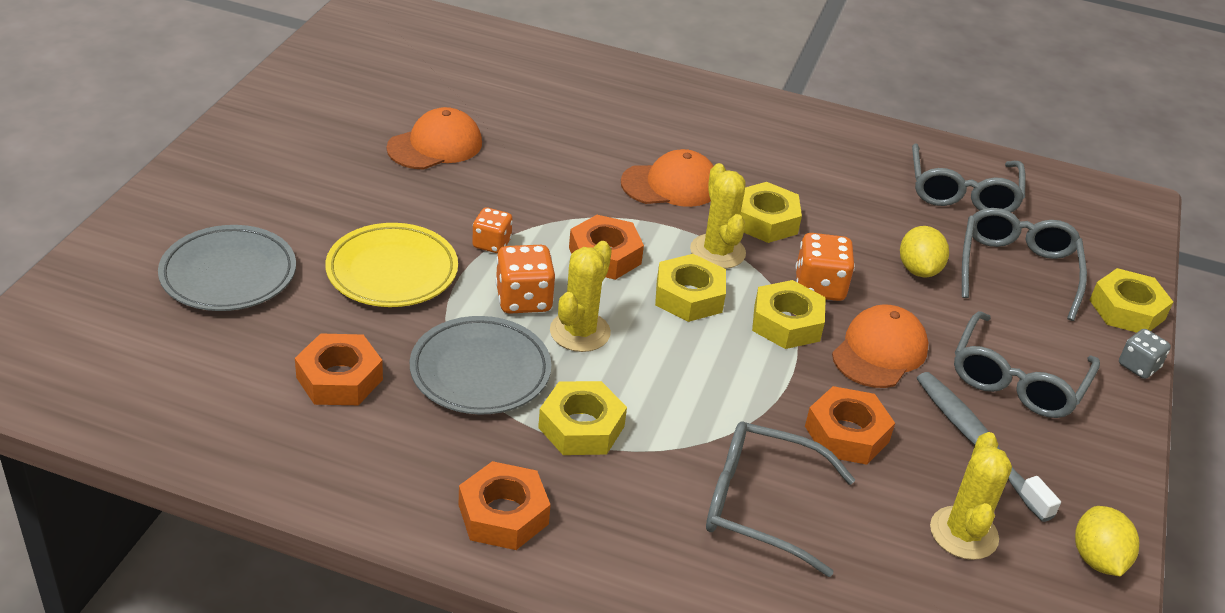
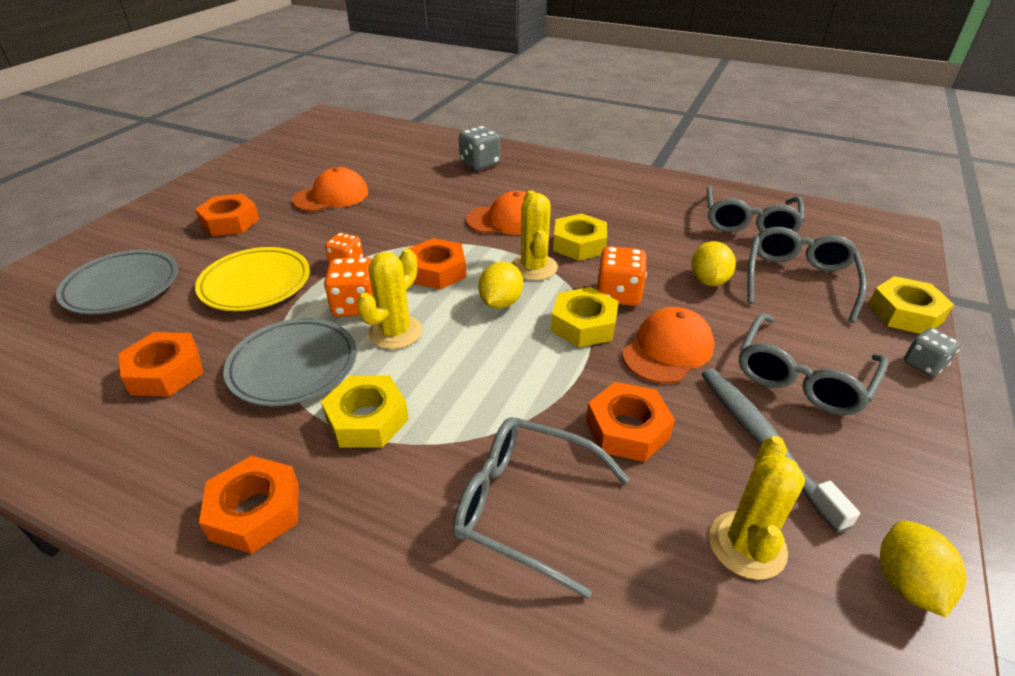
camera: 10 degrees right, 0 degrees up
(318, 183) = (230, 222): none -> orange nut
(616, 96) = (480, 164): none -> grey dice
(689, 296) = (500, 302): yellow nut -> yellow lemon

